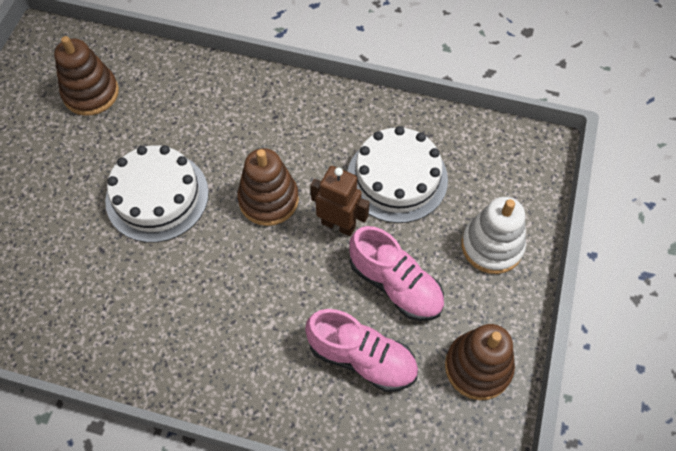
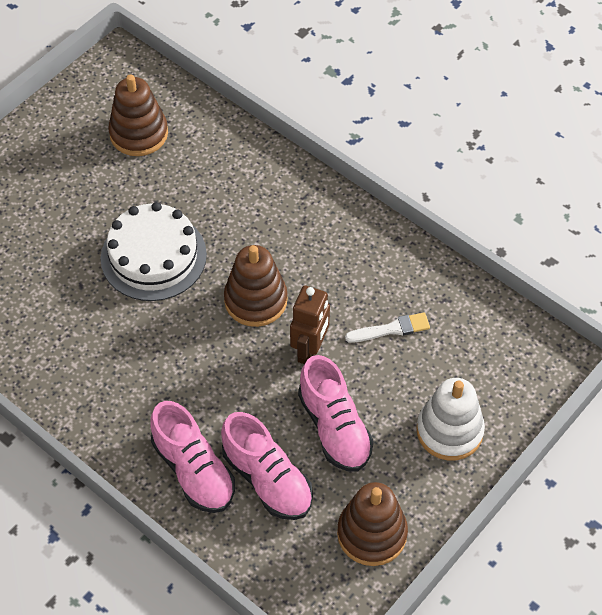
camera: 25 degrees right, 5 degrees down
(291, 379) = (193, 470): none -> pink shoe
(338, 225) = (310, 350): brown robot -> brown robot turned 60 degrees clockwise
(397, 178) = (391, 329): white cake -> white brush

